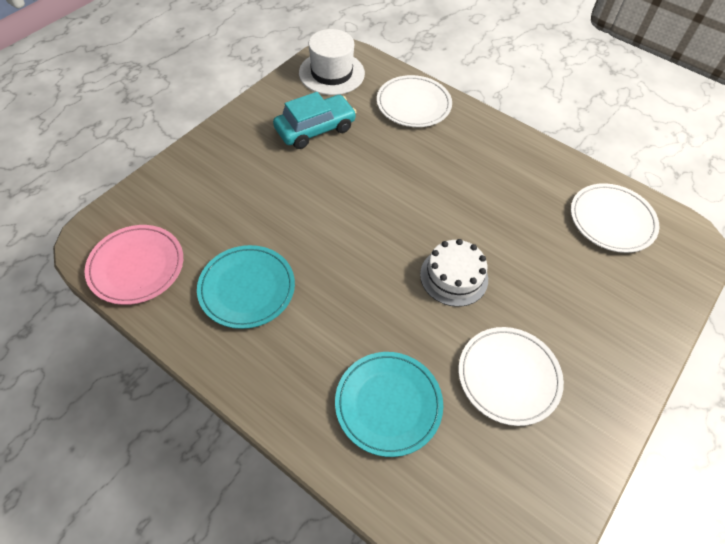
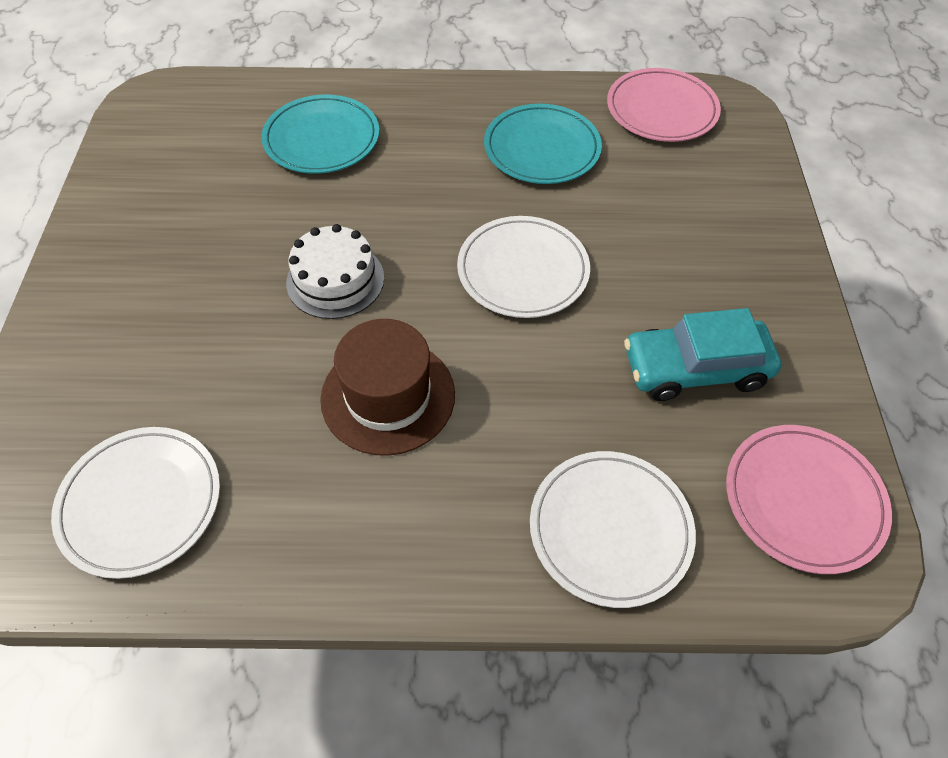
camera: 145 degrees right, 0 degrees up
(315, 129) = (695, 369): turquoise car -> turquoise car turned 60 degrees clockwise
(331, 73) = (803, 500): white hat -> pink plate
(467, 199) = (388, 396): none -> brown hat
(508, 376) = (213, 217): white plate -> white plate (523, 270)

